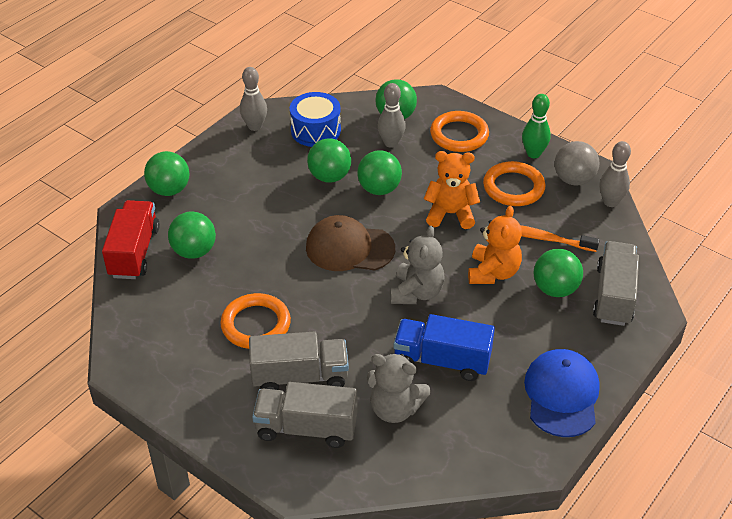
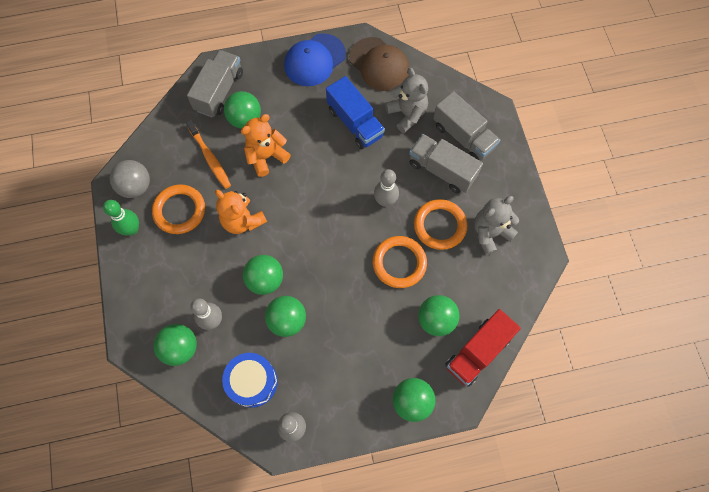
camera: 140 degrees left, 25 degrees up
(349, 248) = (333, 242): brown cap -> brown cap (379, 64)
(416, 292) = (325, 176): grey teddy bear -> grey teddy bear (490, 233)
(459, 135) = (158, 289): orange ring -> orange ring (399, 263)
(610, 202) = (137, 152): grey bowling pin -> grey bowling pin (385, 201)
(613, 296) = (219, 91): grey truck -> grey truck turned 150 degrees clockwise

